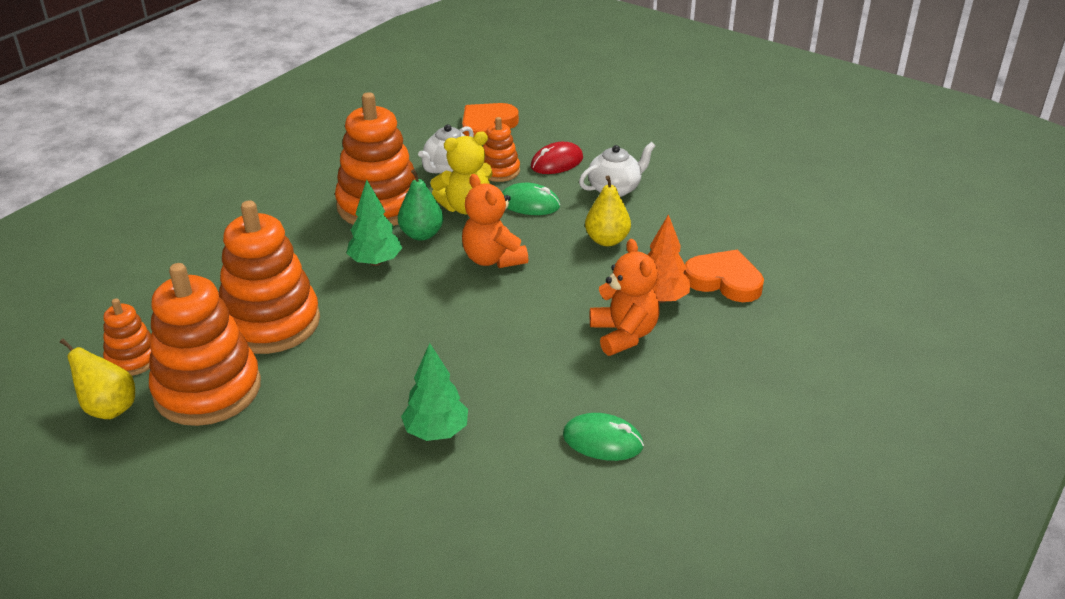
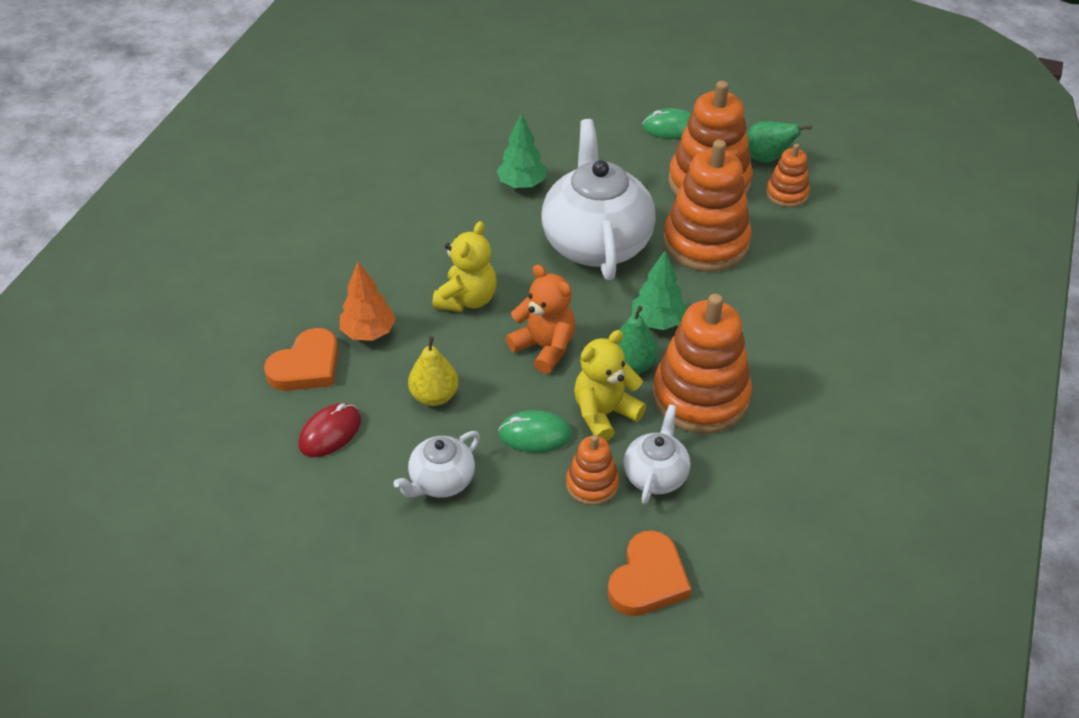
camera: 165 degrees right, 10 degrees up
(109, 408) = (766, 158): yellow pear -> green pear
(387, 343) = (596, 243): none -> white teapot
(552, 311) = (467, 299): none -> yellow teddy bear
(557, 162) = (526, 517): red mouse -> red mouse (330, 432)
(602, 441) = (398, 199): green mouse -> green mouse (671, 128)
(624, 334) = (397, 288): orange teddy bear -> none
(724, 280) = (306, 366): orange heart -> orange heart turned 60 degrees counterclockwise

